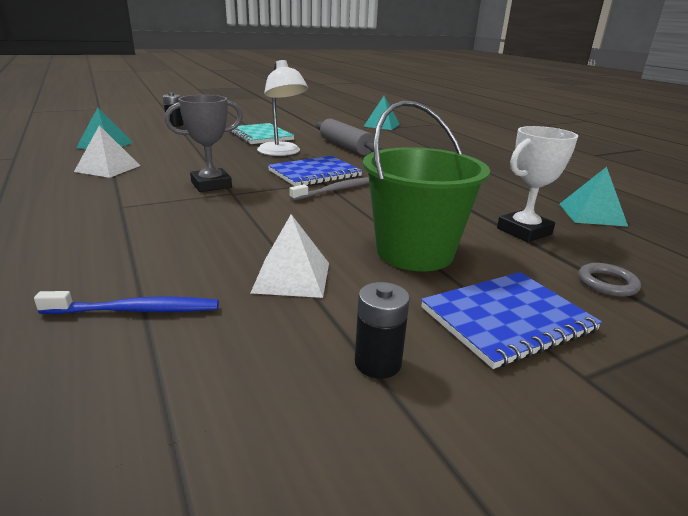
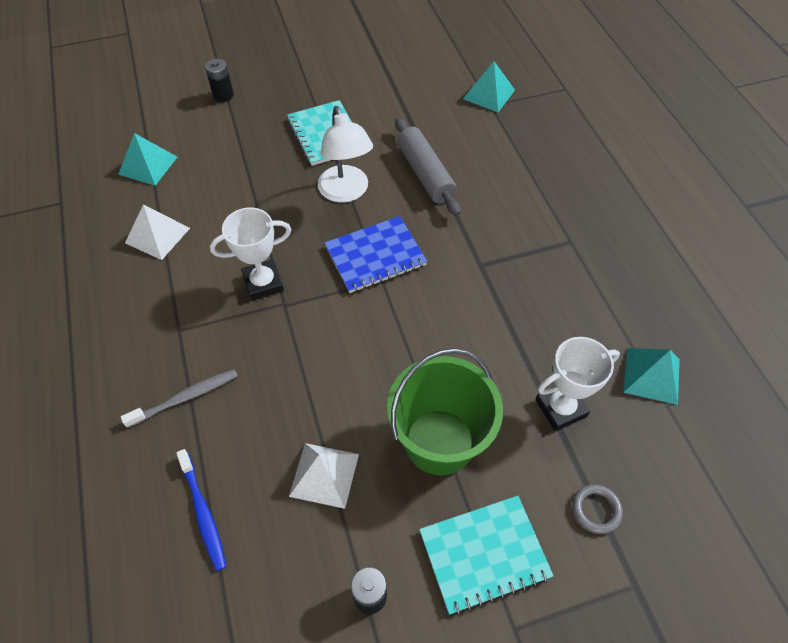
camera: 10 degrees right, 30 degrees up
(135, 310) = (203, 512): blue toothbrush -> blue toothbrush turned 60 degrees clockwise
(211, 185) = (263, 283): grey trophy -> white trophy
(335, 190) = (390, 302): grey toothbrush -> grey toothbrush (185, 398)
(507, 319) = (484, 554): blue notebook -> turquoise notebook

